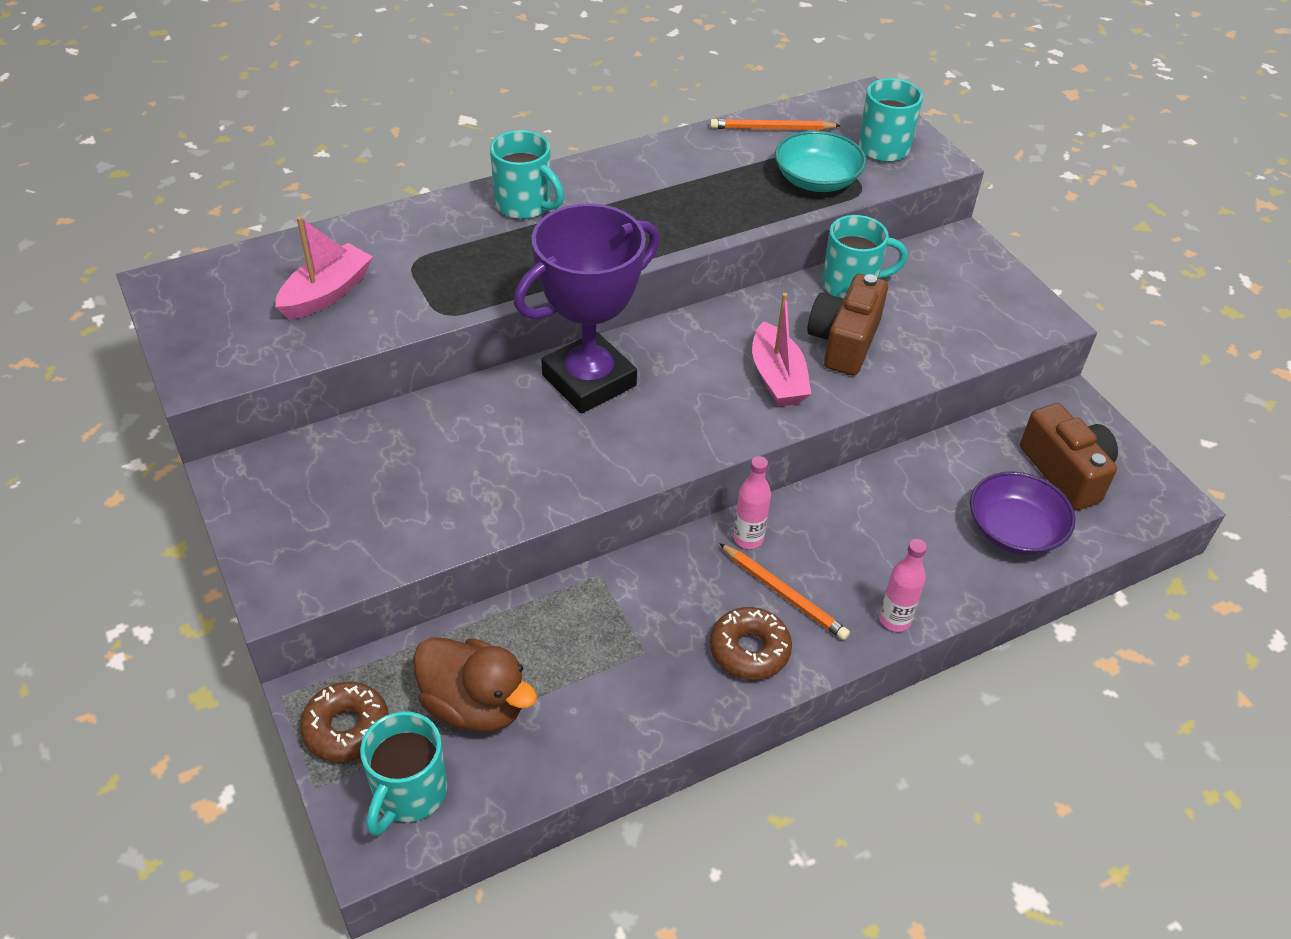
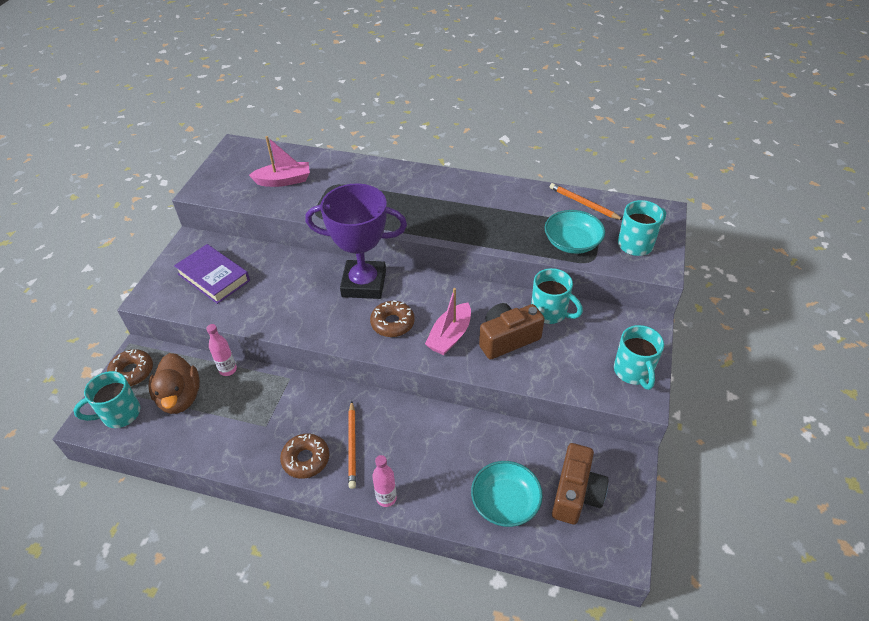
camera: 45 degrees right, 0 degrees up
(351, 500) = (214, 277): none -> purple book
(525, 205) = (411, 183): turquoise mug -> turquoise mug (633, 372)
(690, 405) = (392, 323): none -> brown donut
(748, 538) = (369, 408): pink bottle -> pink bottle (228, 370)
(1014, 530) = (505, 502): purple bowl -> turquoise bowl

